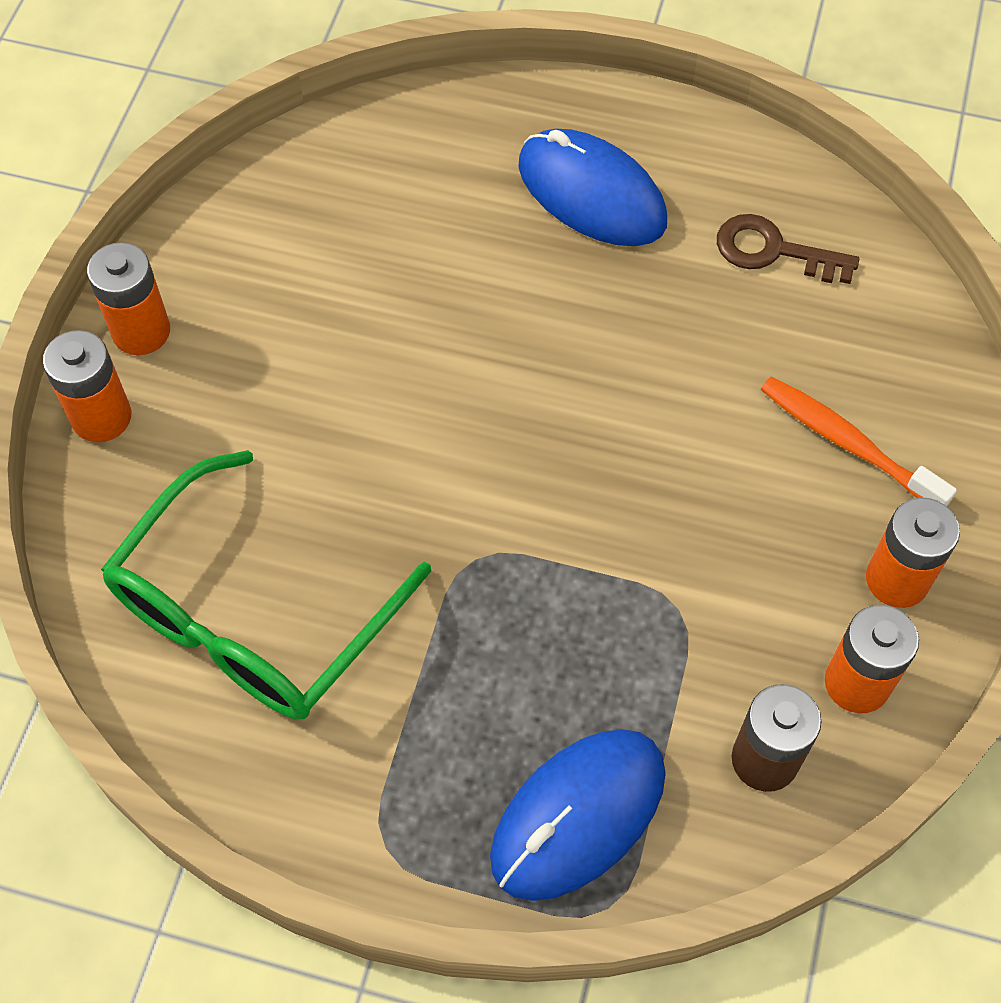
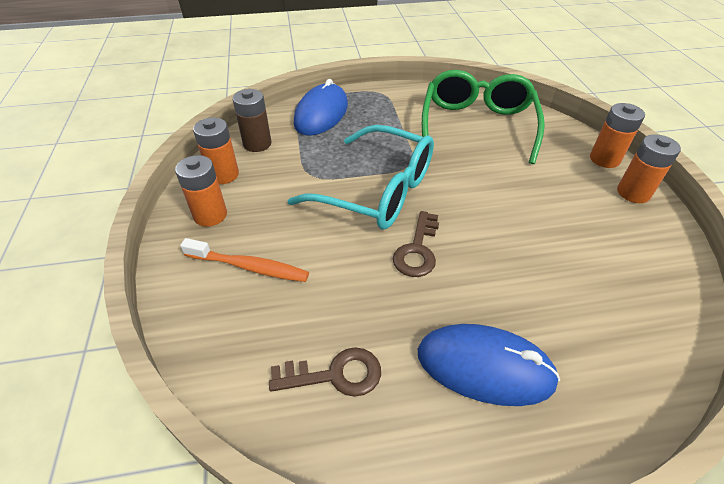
camera: 155 degrees right, 15 degrees down
(572, 513) = (378, 191): none -> turquoise glasses
(575, 371) = (417, 250): none -> brown key

